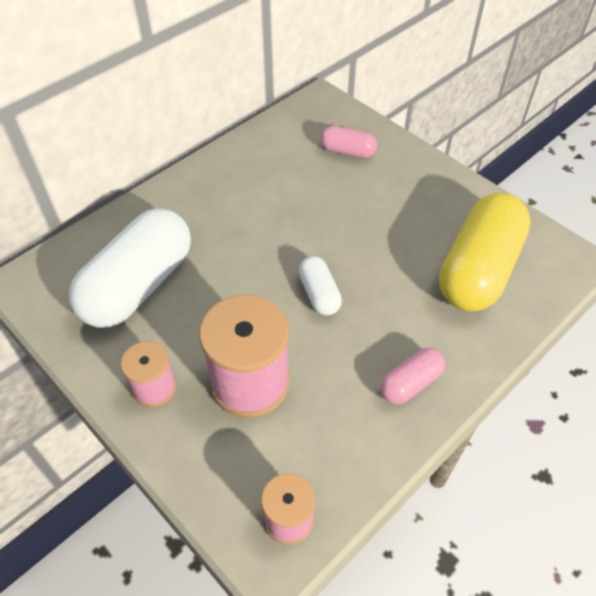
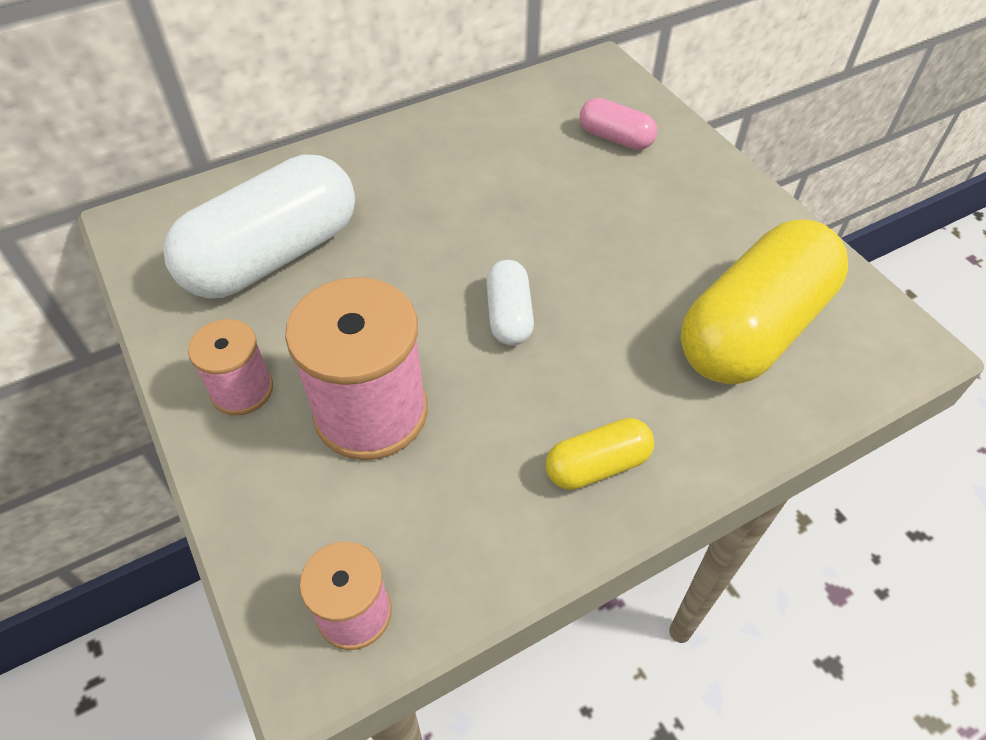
camera: 15 degrees right, 0 degrees up
(410, 383) = (597, 465): pink capsule -> yellow capsule

